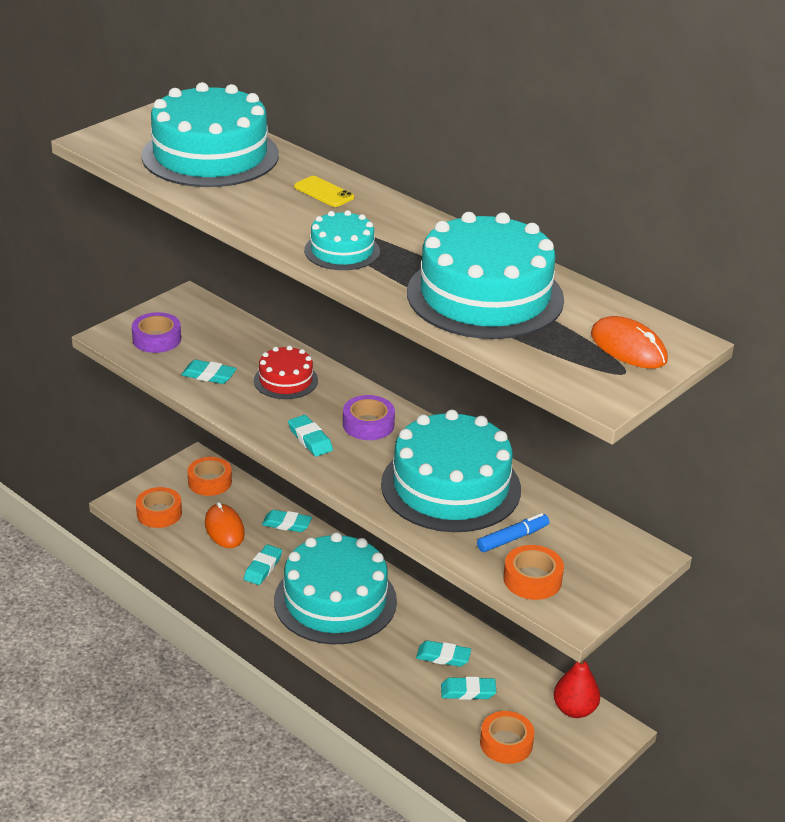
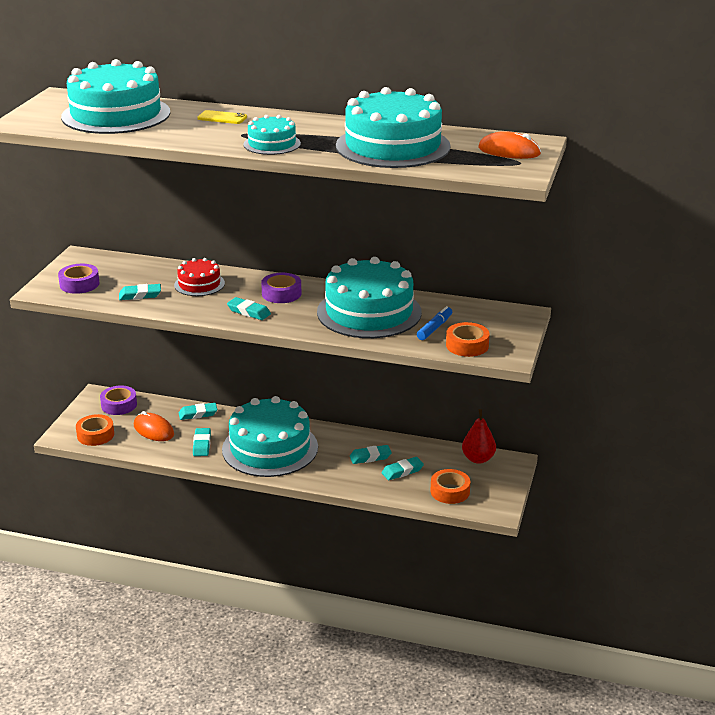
camera: 25 degrees left, 5 degrees down
(210, 482) = (119, 405): orange tape -> purple tape

